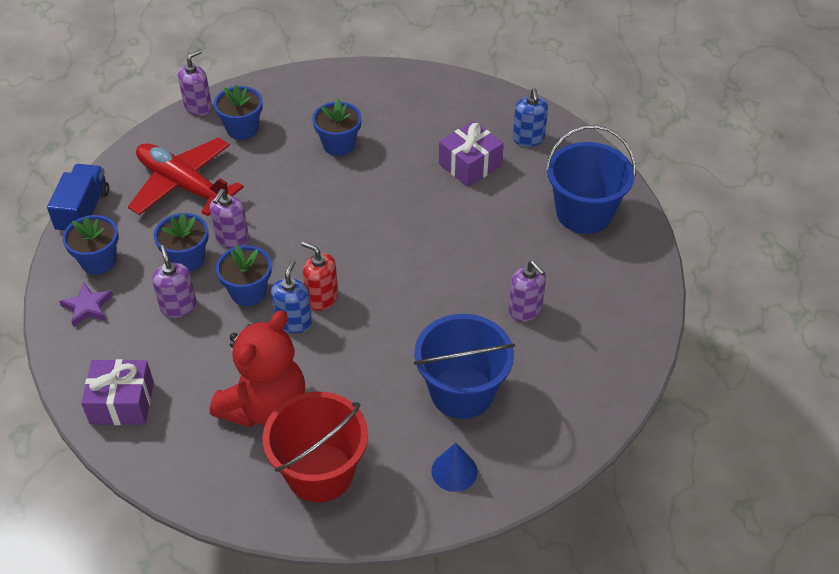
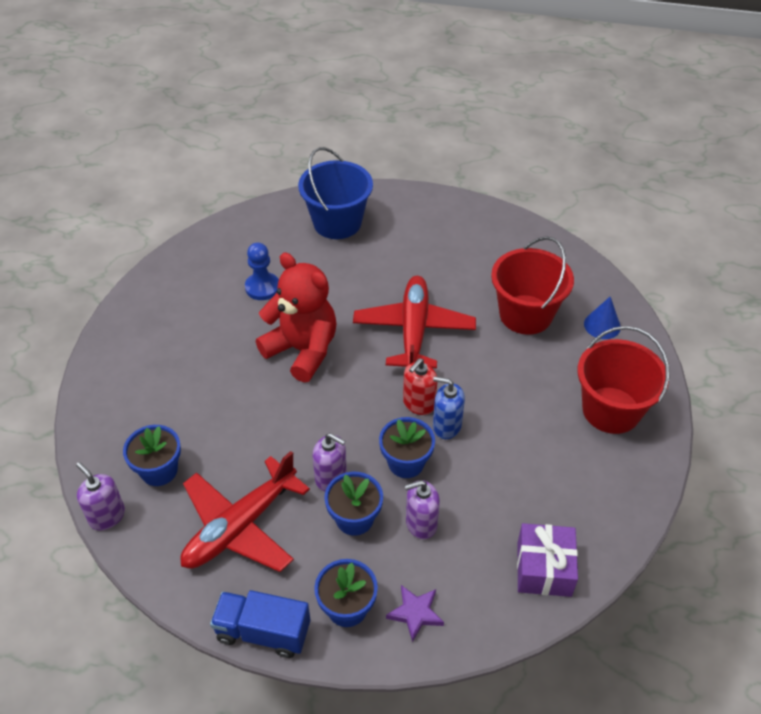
camera: 85 degrees left, 0 degrees up
(265, 406) = (544, 448): red teddy bear -> red teddy bear (302, 350)
(339, 145) = (209, 384): blue flower pot -> none
(424, 289) = (413, 330): none -> red plane
(462, 391) = (525, 314): blue bucket -> red bucket
(470, 165) = (262, 287): purple gift -> blue pawn
(525, 310) = (441, 269): purple soap dispenser -> none
(528, 139) = (237, 246): blue soap dispenser -> none

